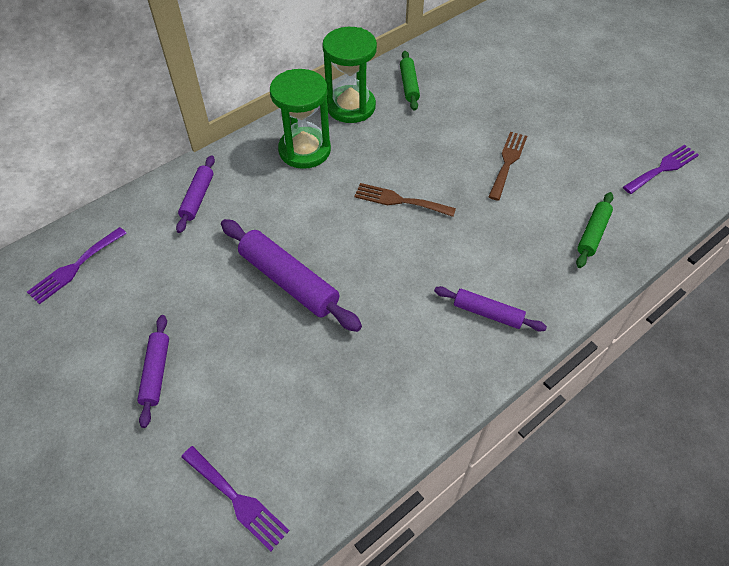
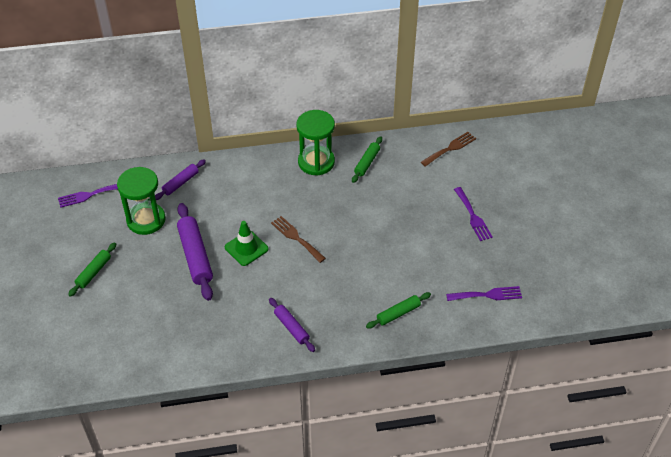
camera: 30 degrees right, 5 degrees down
(156, 373) = (93, 272): purple rolling pin -> green rolling pin
(237, 500) = (90, 353): purple fork -> purple fork (473, 216)
(304, 150) = (264, 179): green hourglass -> green hourglass (146, 220)
(348, 240) = (246, 248): none -> green traffic cone
(507, 162) = (385, 244): brown fork -> brown fork (450, 148)

